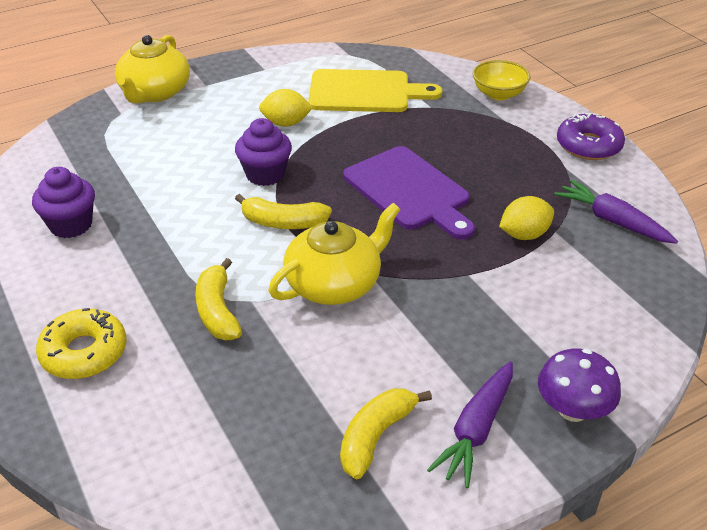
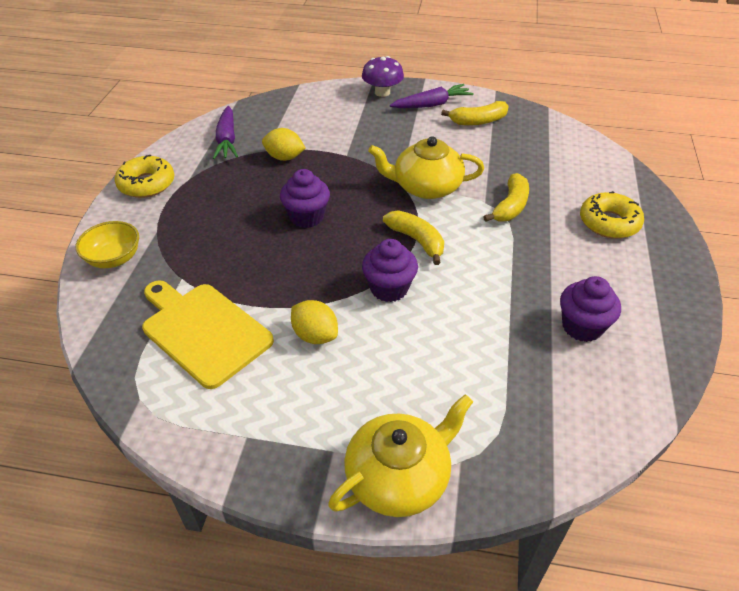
camera: 140 degrees left, 5 degrees up
(409, 191) = (306, 217): purple cutting board -> purple cupcake
(588, 145) = (147, 184): purple donut -> yellow donut

